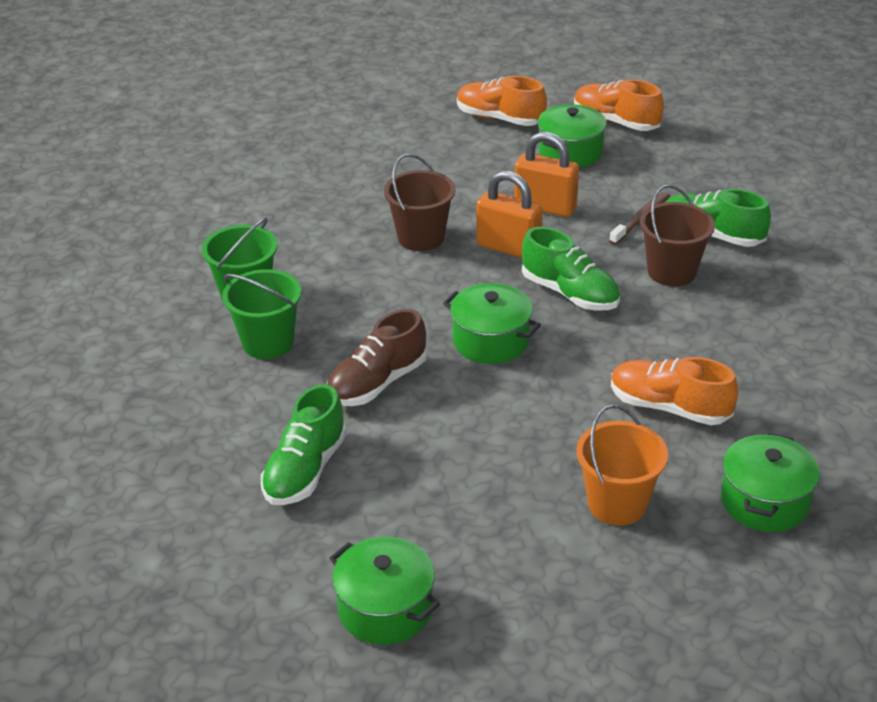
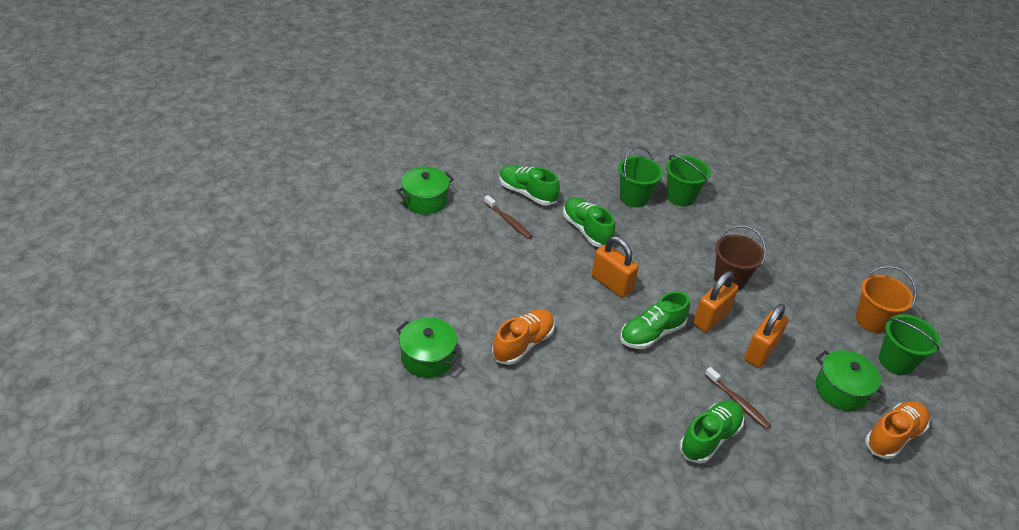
camera: 100 degrees right, 5 degrees up
(377, 383) = (586, 230): brown shoe -> green shoe
(396, 478) = (508, 221): none -> brown toothbrush
(491, 341) = (611, 284): green pot -> orange padlock
(499, 118) = (896, 361): orange shoe -> green bucket
(617, 504) = (454, 295): orange bucket -> orange bucket (872, 320)
(671, 272) = (665, 396): brown bucket -> none

